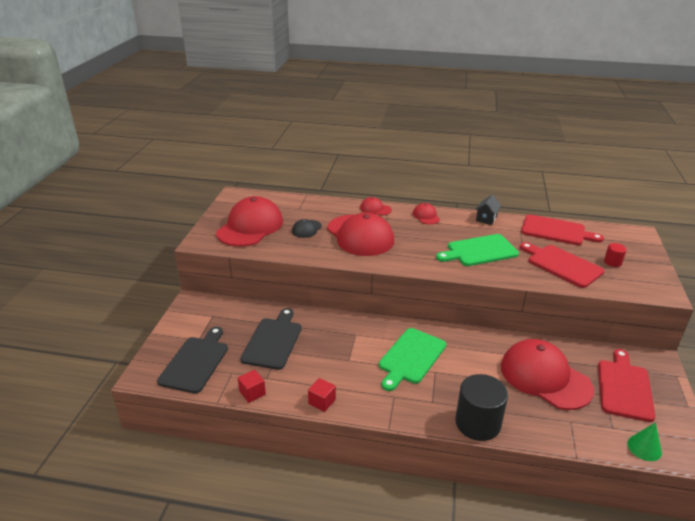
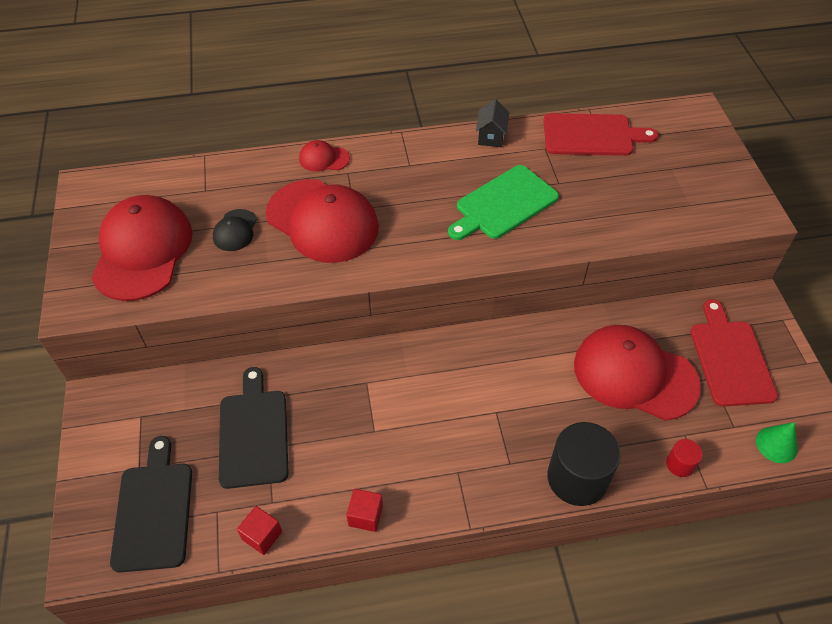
camera: 20 degrees left, 20 degrees up
(410, 357) = (456, 398): green cutting board -> none
(426, 216) = (404, 154): red cap -> none
(562, 265) = (619, 199): red cutting board -> none
(612, 262) = (681, 175): red cylinder -> red cylinder (680, 464)

